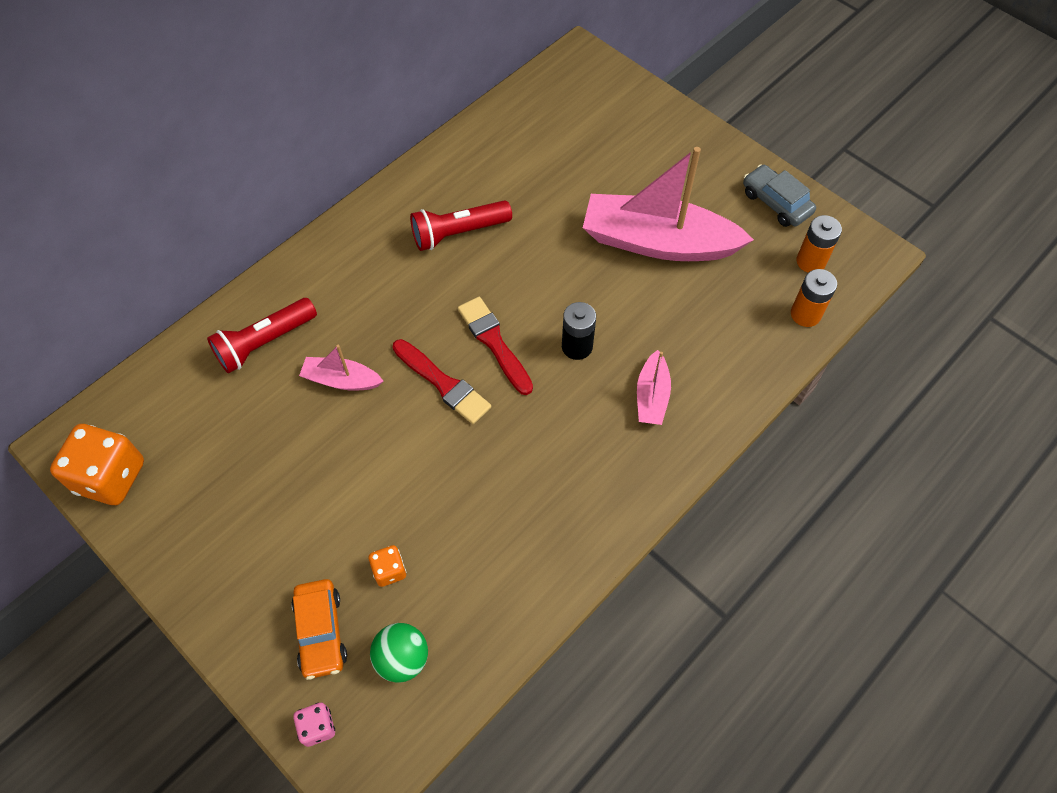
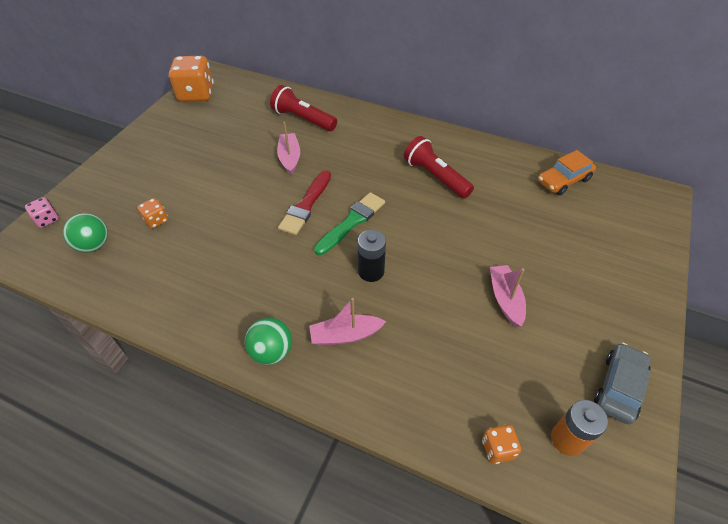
camera: 70 degrees right, 10 degrees down
(321, 632) = (110, 202): orange car -> orange car (563, 180)
(494, 342) = (352, 222): red brush -> green brush
(648, 471) = (272, 351): none -> green ball
(657, 242) = (505, 299): pink boat -> pink boat, size x0.47
(805, 314) = (497, 449): orange battery -> orange dice

